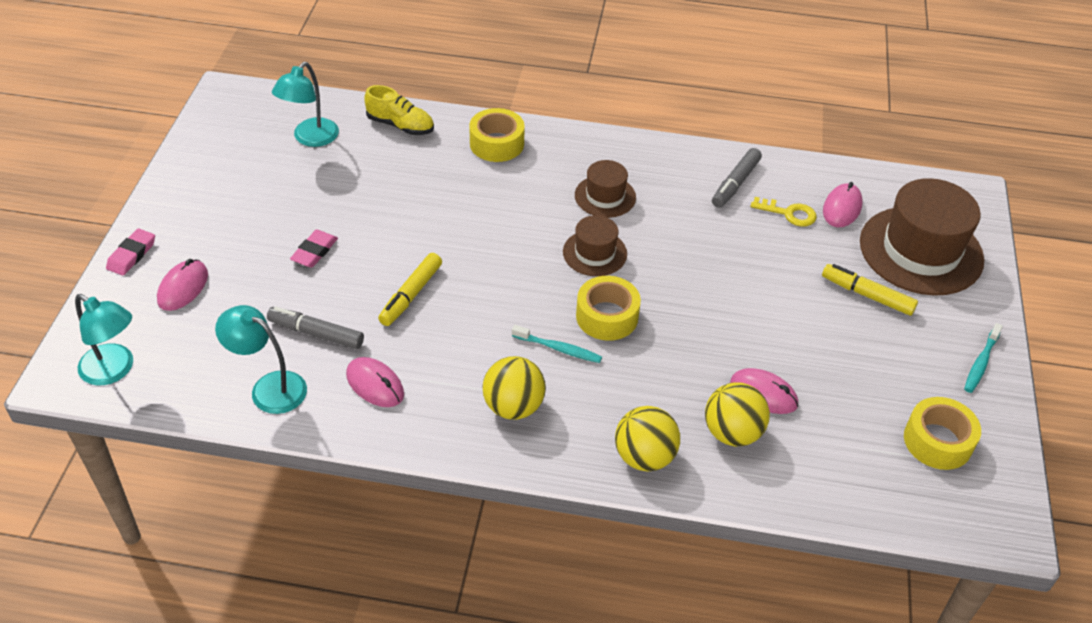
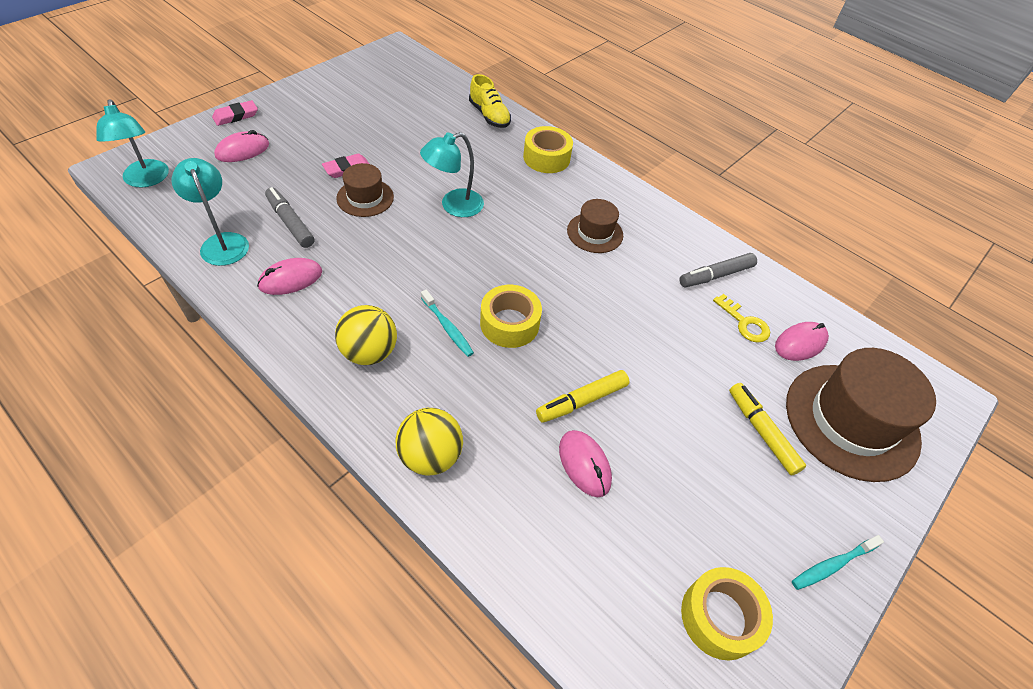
camera: 30 degrees right, 5 degrees up
(310, 138) = (420, 97): turquoise lamp -> turquoise lamp (454, 206)
(375, 384) = (290, 279): pink mouse -> pink mouse turned 75 degrees clockwise
(411, 295) = (380, 230): yellow marker -> yellow marker (582, 401)
(594, 253) = (546, 270): brown hat -> brown hat (365, 198)
(732, 433) = (524, 482): yellow ball -> none

